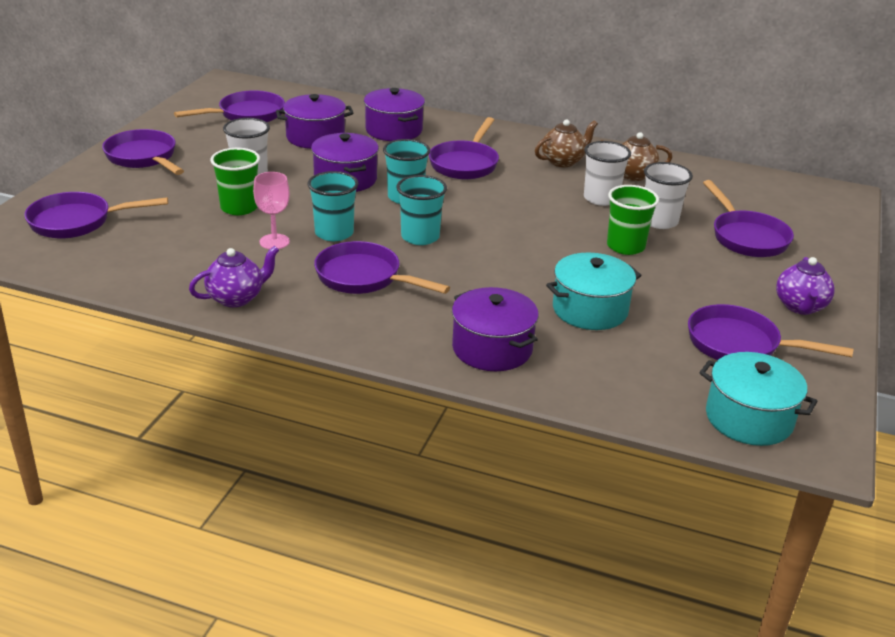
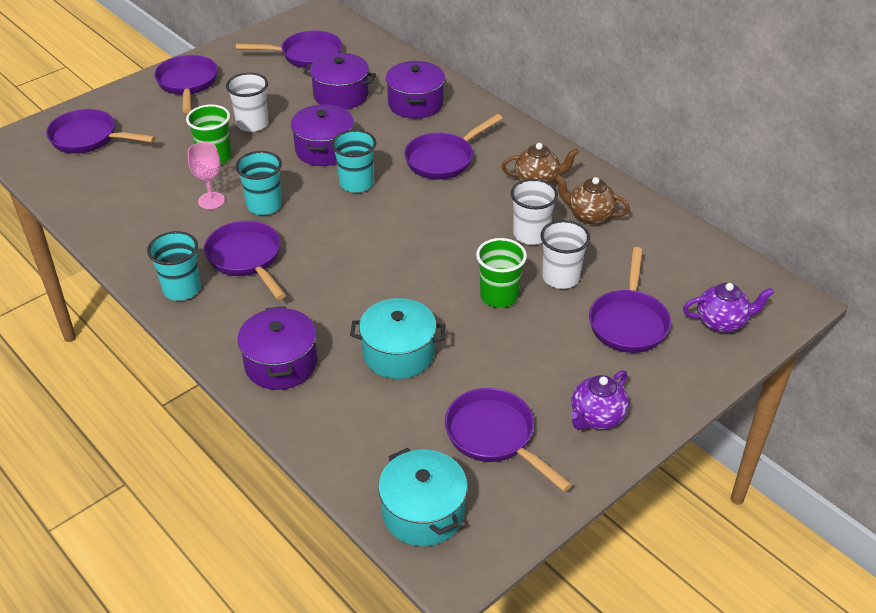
camera: 30 degrees right, 10 degrees up
(237, 298) = (137, 248): purple teapot -> purple teapot (722, 322)
(420, 237) = (329, 230): turquoise cup -> turquoise cup (182, 289)

